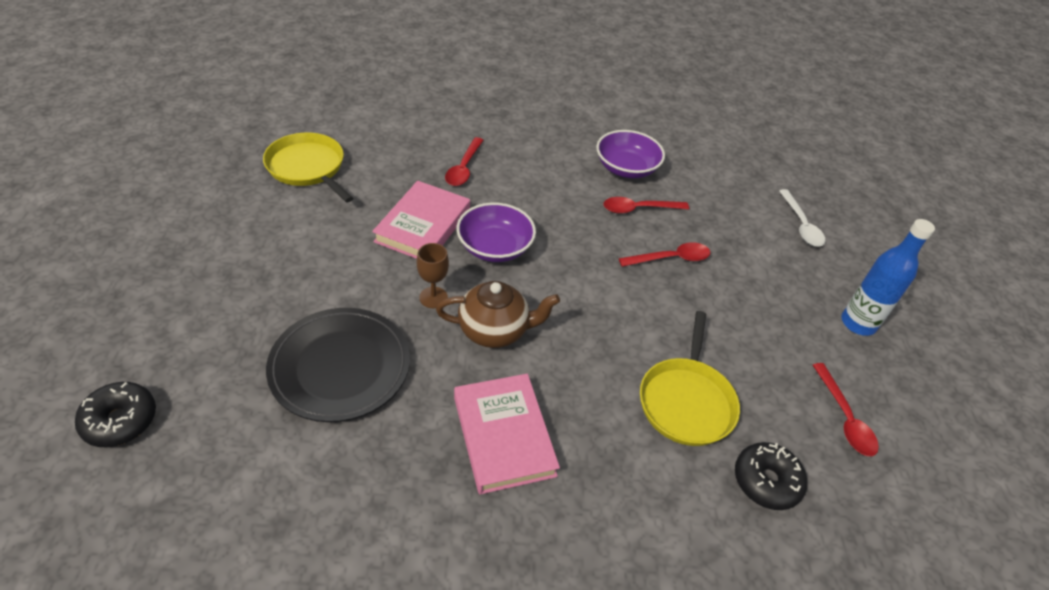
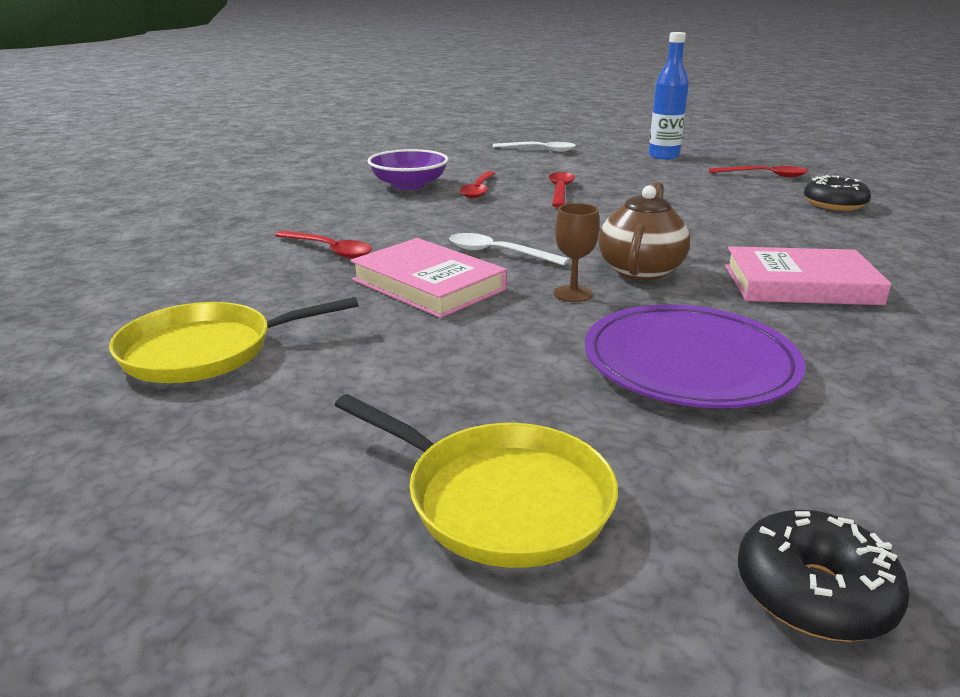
camera: 65 degrees left, 20 degrees down
(340, 367) = (689, 363): black plate -> purple plate
(495, 247) = (498, 253): purple bowl -> white spoon
(686, 401) = (748, 213): yellow pan -> yellow pan (500, 499)

